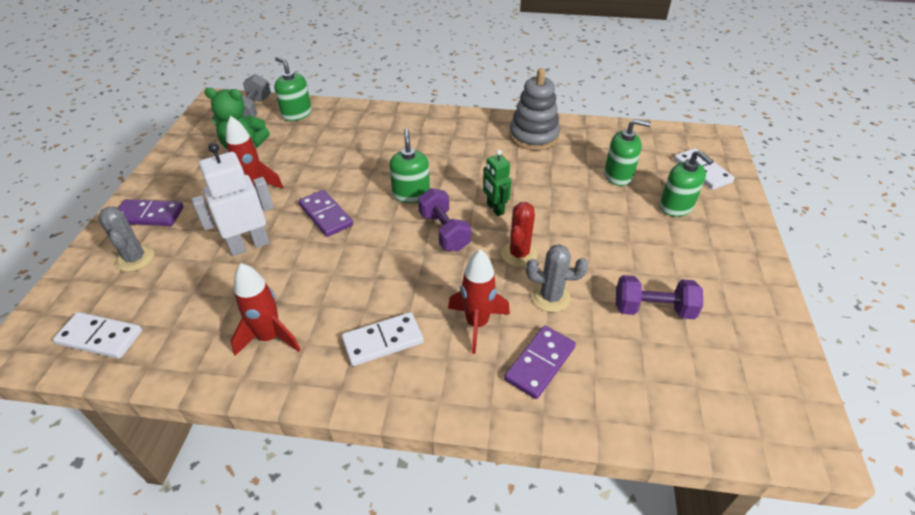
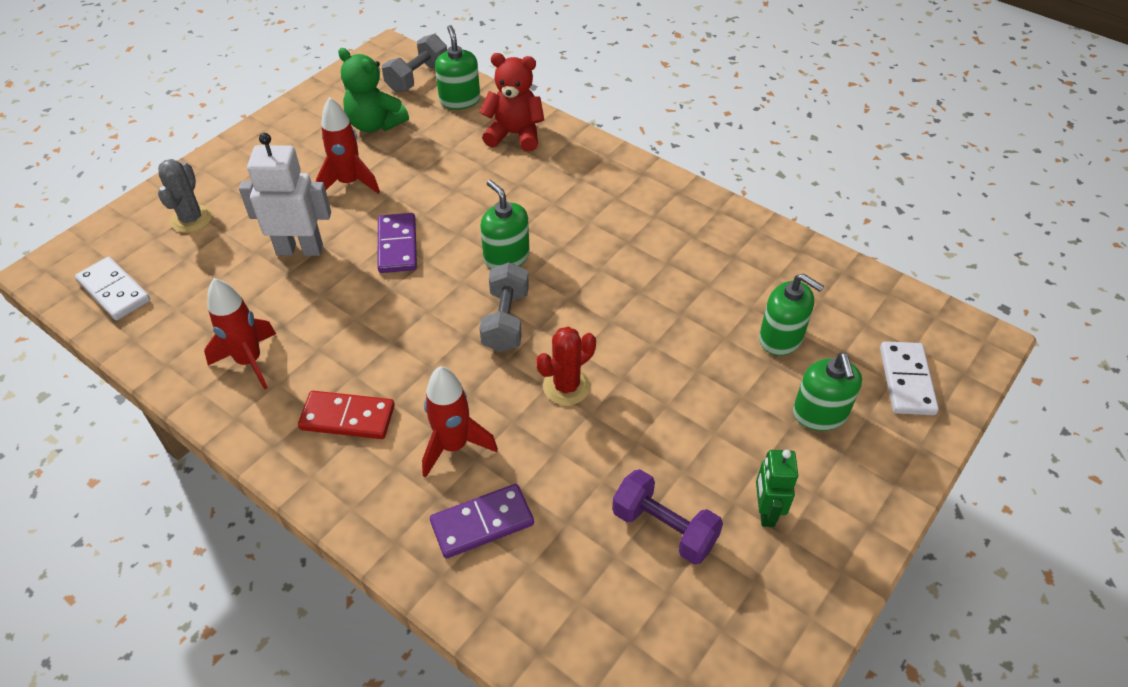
camera: 30 degrees right, 5 degrees up
(149, 215) = (233, 174): purple domino -> none
(354, 122) = (514, 134): none -> red teddy bear
(383, 341) = (347, 418): white domino -> red domino
(411, 194) = (506, 257): green soap dispenser -> green soap dispenser turned 60 degrees counterclockwise
(444, 231) = (506, 320): purple dumbbell -> grey dumbbell
(495, 209) = (586, 317): green robot -> green robot (765, 511)
(533, 136) = (717, 237): grey stacking toy -> none
(551, 297) = (558, 455): grey cactus -> none

